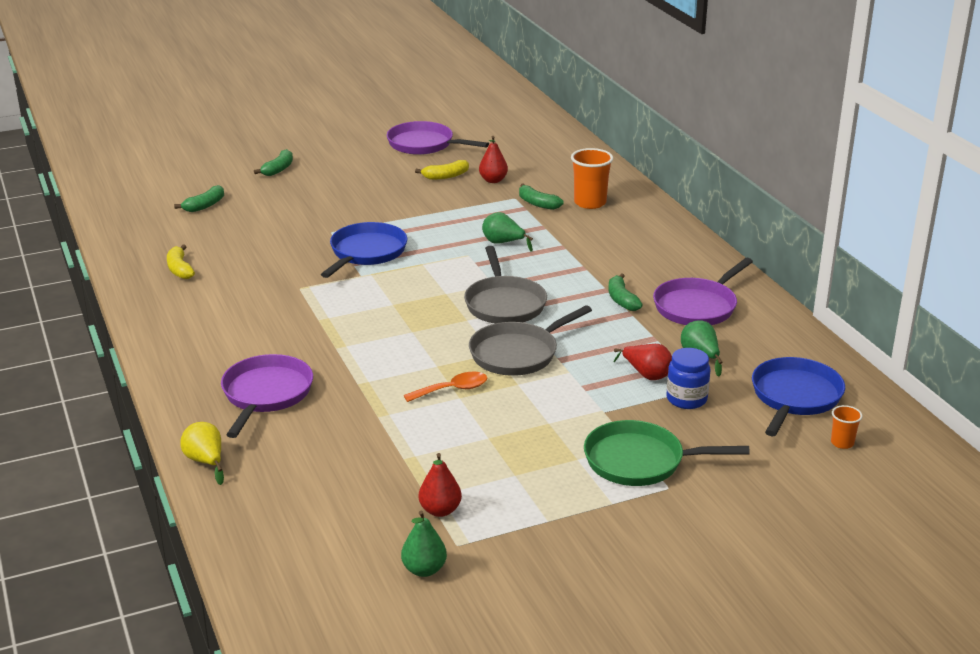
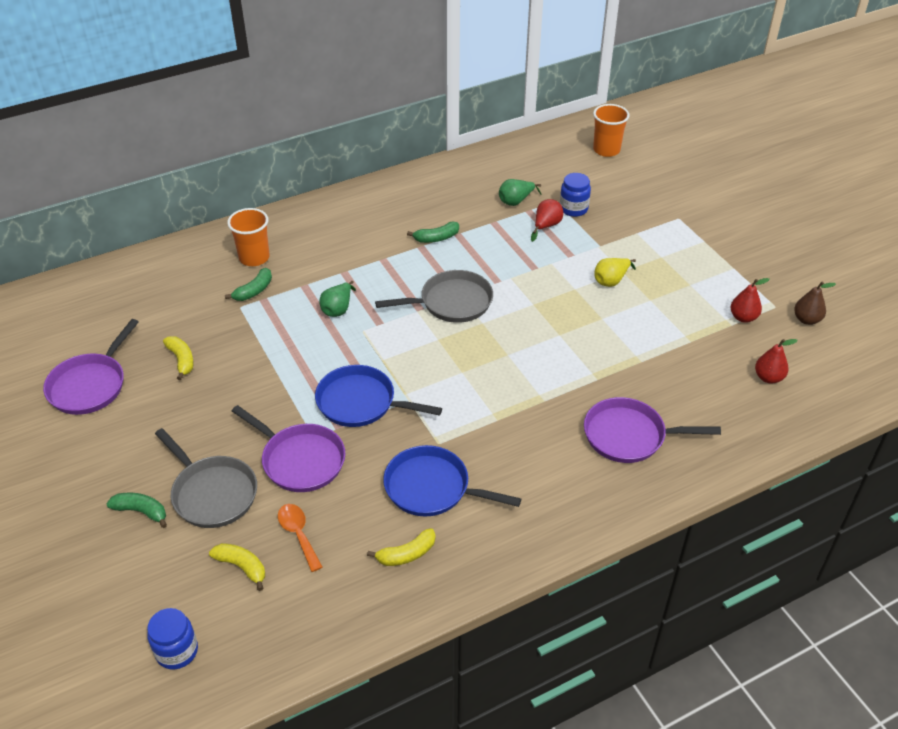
camera: 95 degrees left, 15 degrees up
(143, 186) = (177, 651): none -> blue jar
(205, 205) = (242, 567): green banana -> yellow banana
(206, 462) = (736, 456): yellow pear -> yellow pear (611, 281)
(424, 569) = (806, 320): green pear -> brown pear
(452, 390) = (592, 323): orange spoon -> orange spoon (298, 534)
(493, 180) = (196, 324): red pear -> red pear (768, 377)
(517, 353) = (530, 291): grey pan -> grey pan (212, 493)
(640, 461) = (654, 229): green pan -> none
(697, 306) = (442, 201): purple pan -> purple pan (300, 460)
(794, 397) = (559, 164): blue pan -> blue pan (432, 488)
(842, 443) = (606, 150): orange cup -> orange cup, size x1.88

